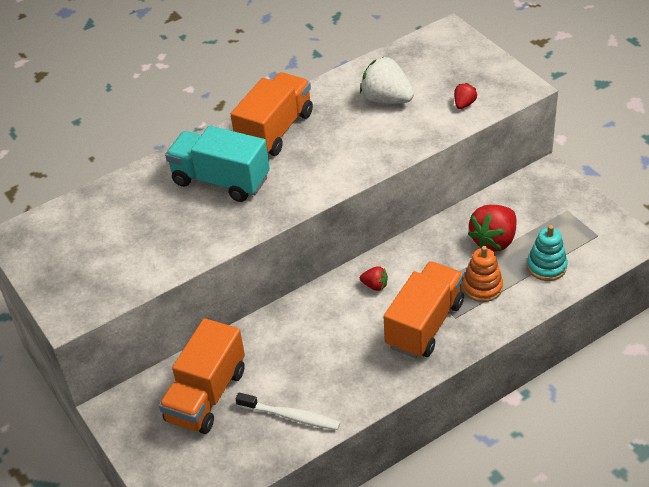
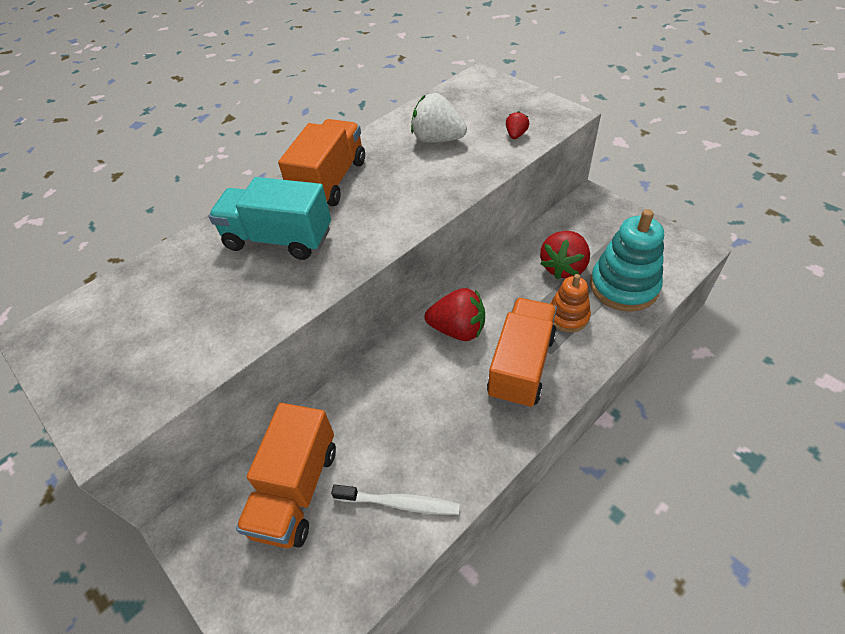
camera: 10 degrees left, 5 degrees up
(375, 285) = (458, 329): red strawberry -> red strawberry, size x2.02
(546, 266) = (623, 286): turquoise stacking toy -> turquoise stacking toy, size x1.68

